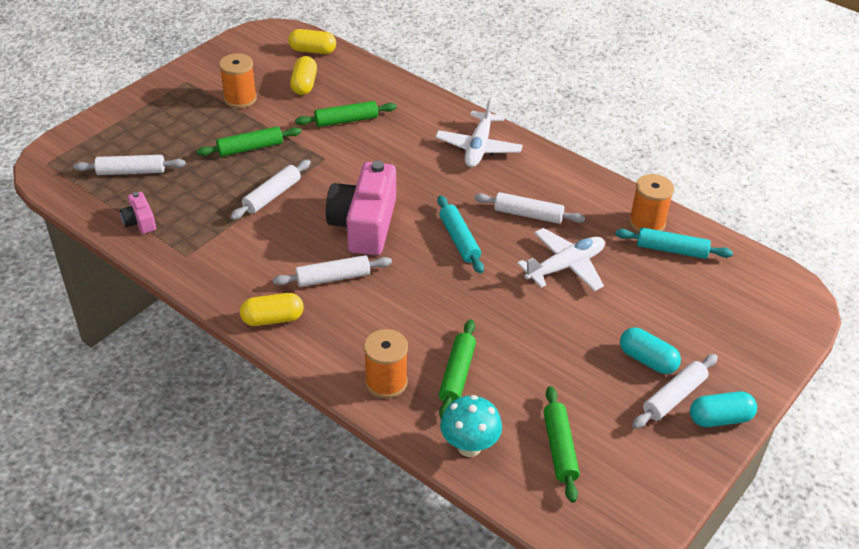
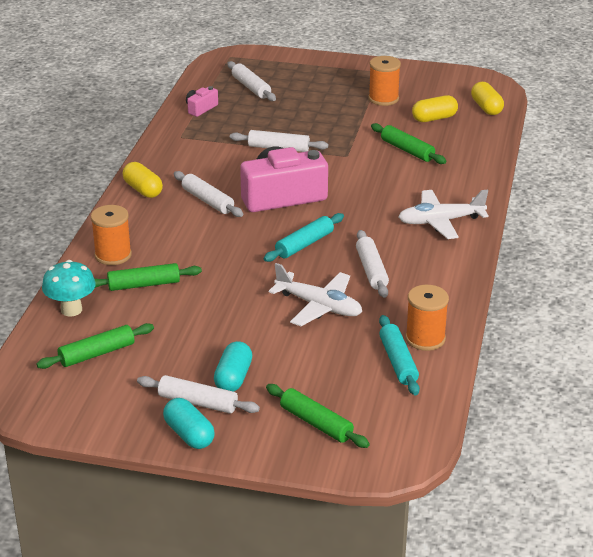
camera: 65 degrees right, 10 degrees down
(250, 148) = (326, 122): green rolling pin -> green rolling pin (316, 423)

